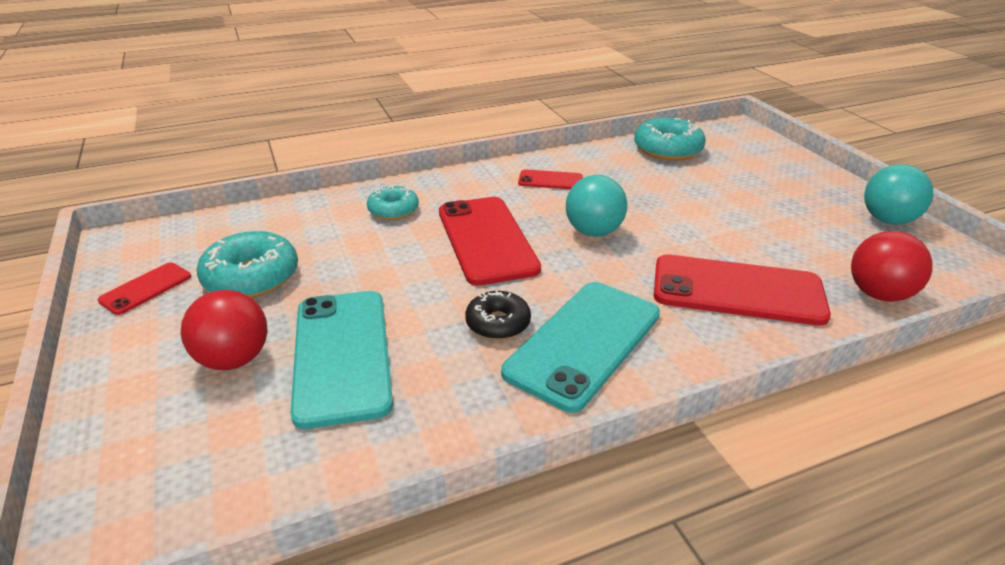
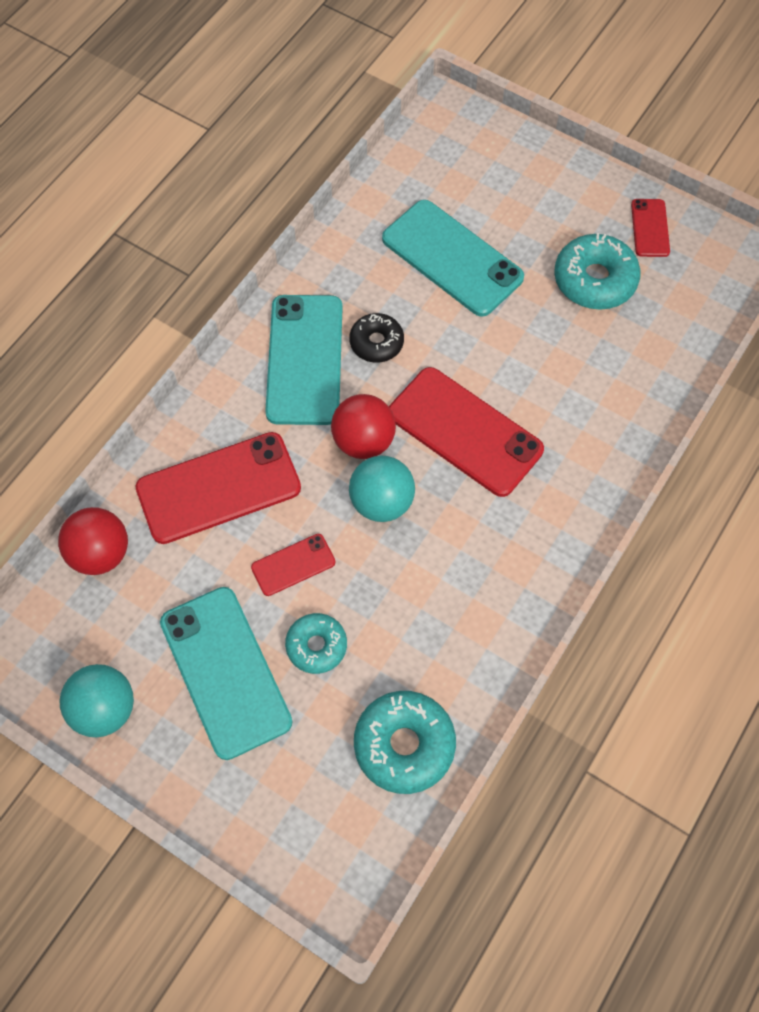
camera: 145 degrees right, 30 degrees up
(234, 359) = (512, 217): red ball -> red ball (363, 441)
(393, 210) = (585, 423): turquoise donut -> turquoise donut (316, 646)
(550, 180) = (486, 573): red phone -> red phone (293, 565)
(778, 205) = (225, 672): none -> turquoise phone

